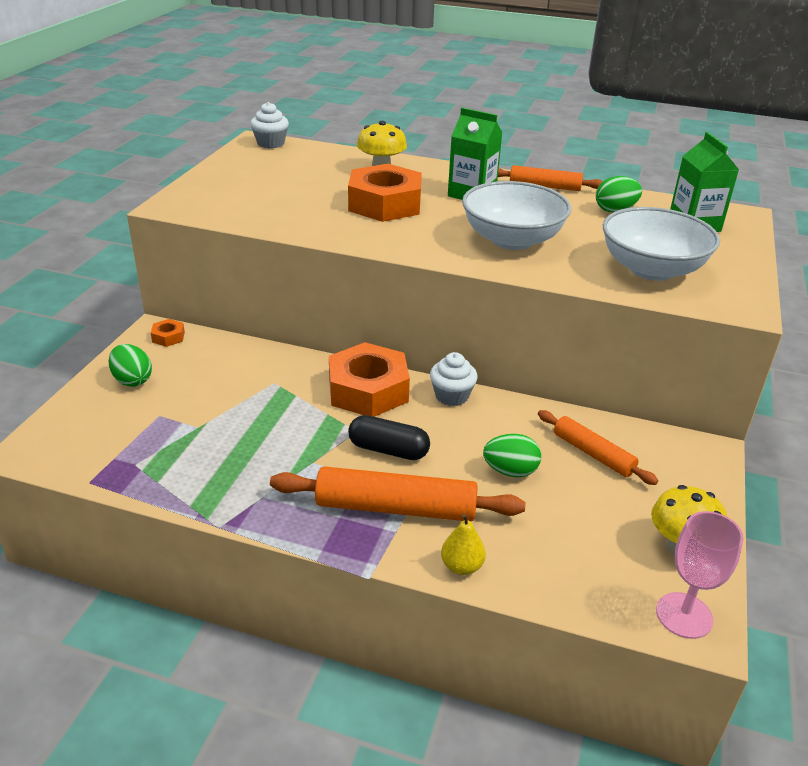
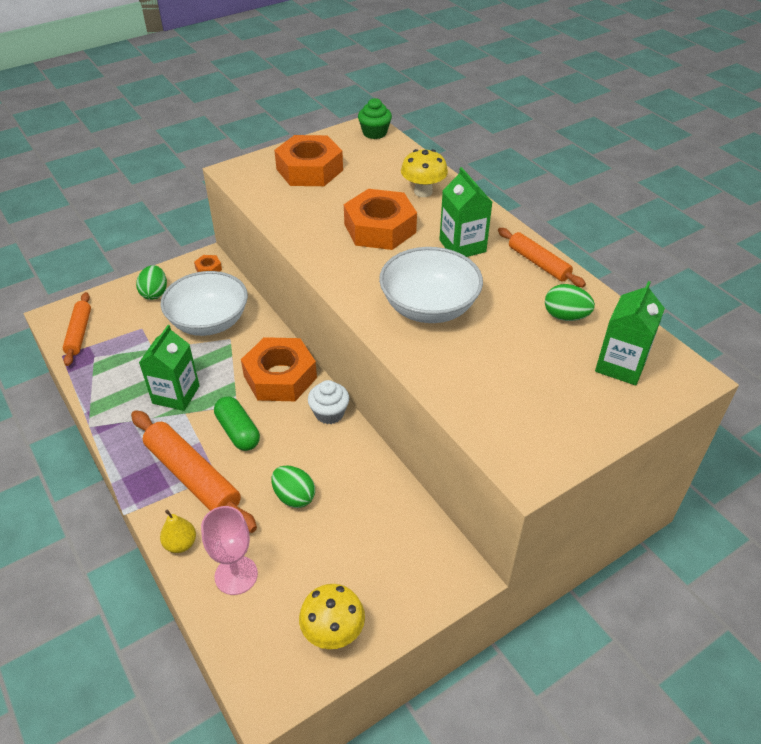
camera: 40 degrees right, 10 degrees up
(249, 184) = (309, 170): none -> orange nut
(270, 143) = (374, 133): white cupcake -> green cupcake
(281, 452) = (176, 394): none -> green carton
(388, 450) = (238, 431): black capsule -> green capsule
(593, 454) = (369, 520): orange rolling pin -> orange rolling pin (79, 333)
(651, 269) = (504, 393): white bowl -> white bowl (209, 322)
(684, 615) = (268, 680): pink goblet -> pink goblet (236, 575)

